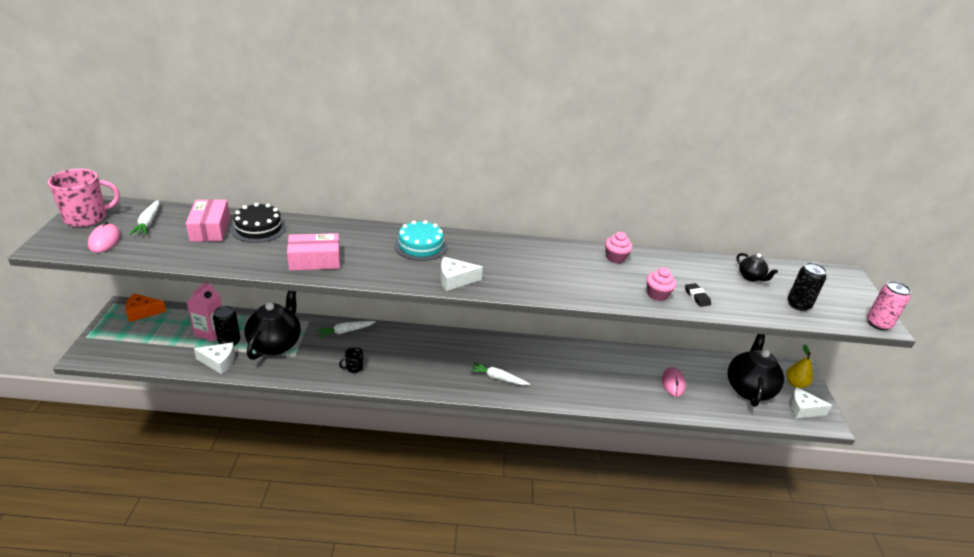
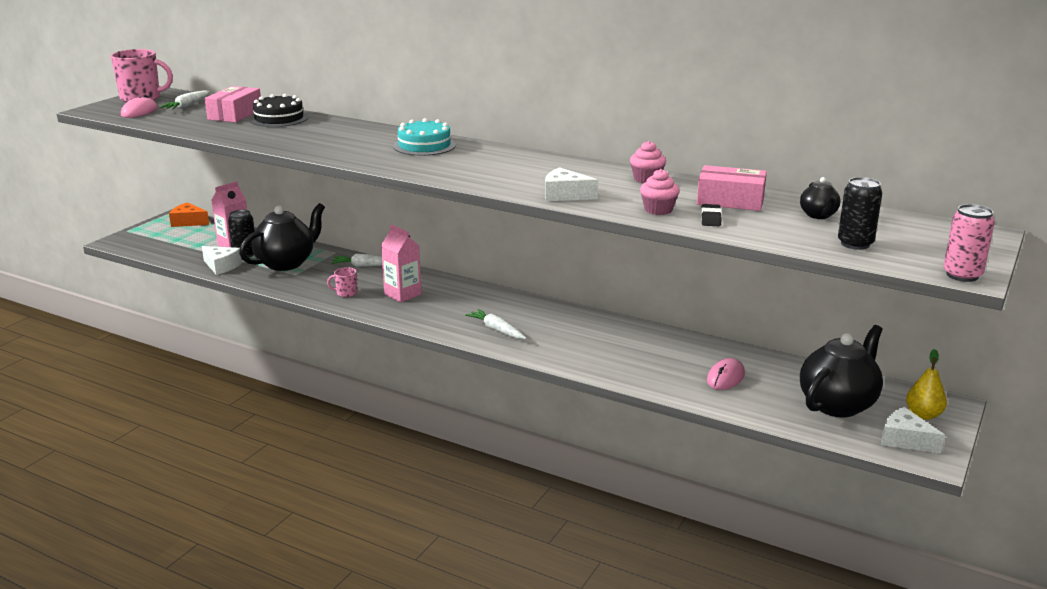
camera: 30 degrees right, 10 degrees down
(314, 260) = (304, 142): pink box -> pink box (730, 201)
(354, 368) = (346, 293): black mug -> pink mug
(400, 357) = (402, 294): none -> pink carton
(455, 280) = (428, 170): white cheese -> white cheese (565, 195)

